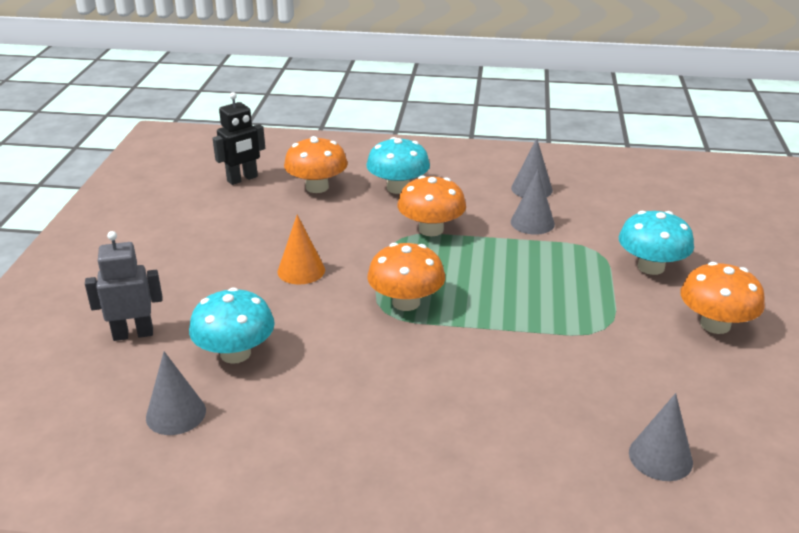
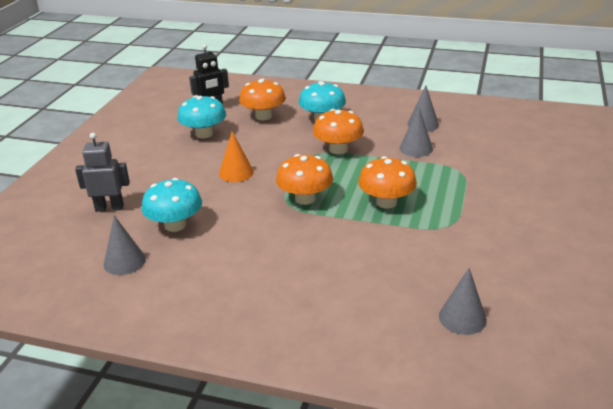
camera: 10 degrees right, 0 degrees up
(651, 267) = (498, 184): turquoise mushroom -> turquoise mushroom (204, 134)
(715, 324) = (535, 228): orange mushroom -> orange mushroom (386, 202)

